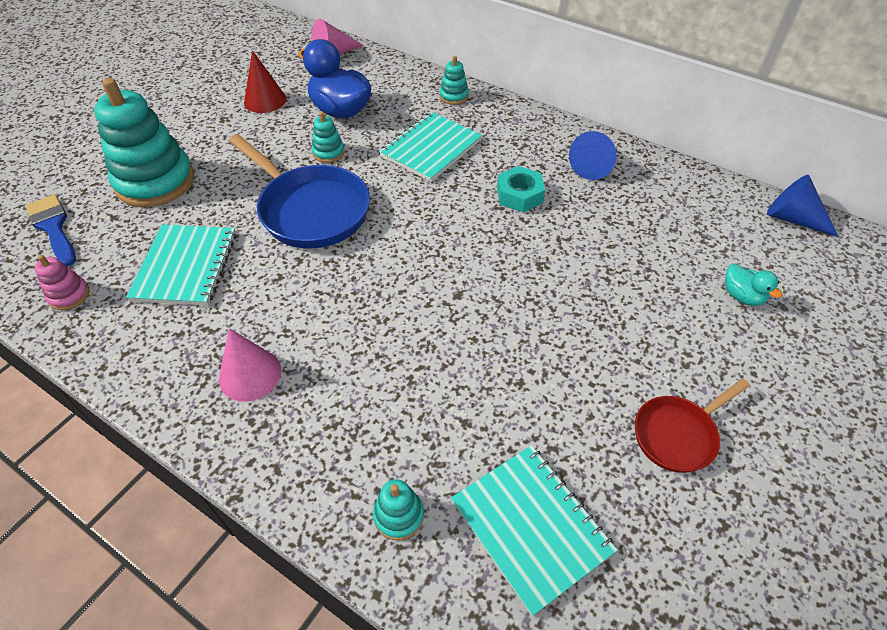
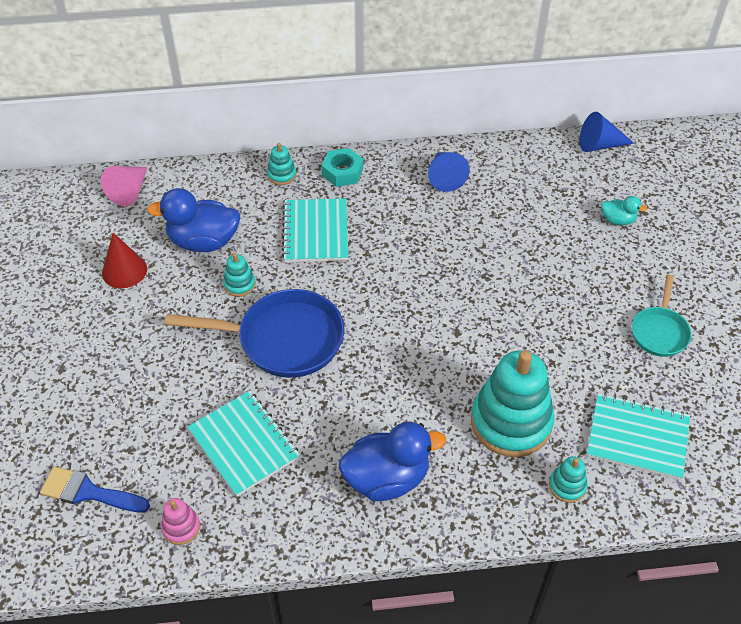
camera: 40 degrees left, 0 degrees up
(155, 182) = (125, 399): turquoise stacking toy -> turquoise stacking toy (511, 422)
(250, 374) = (387, 478): pink cone -> blue duck
(519, 195) = (419, 232): turquoise nut -> turquoise nut (342, 172)
(678, 434) = (659, 332): red pan -> turquoise pan

